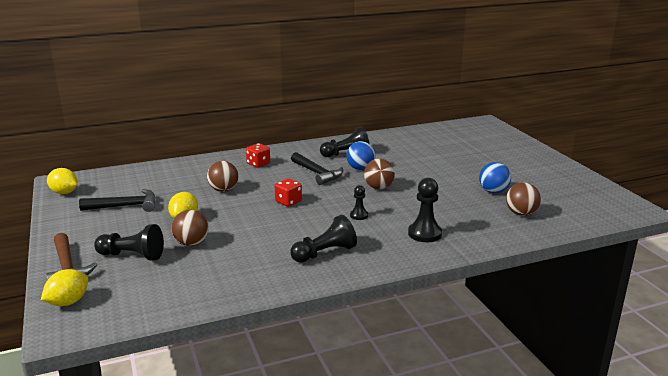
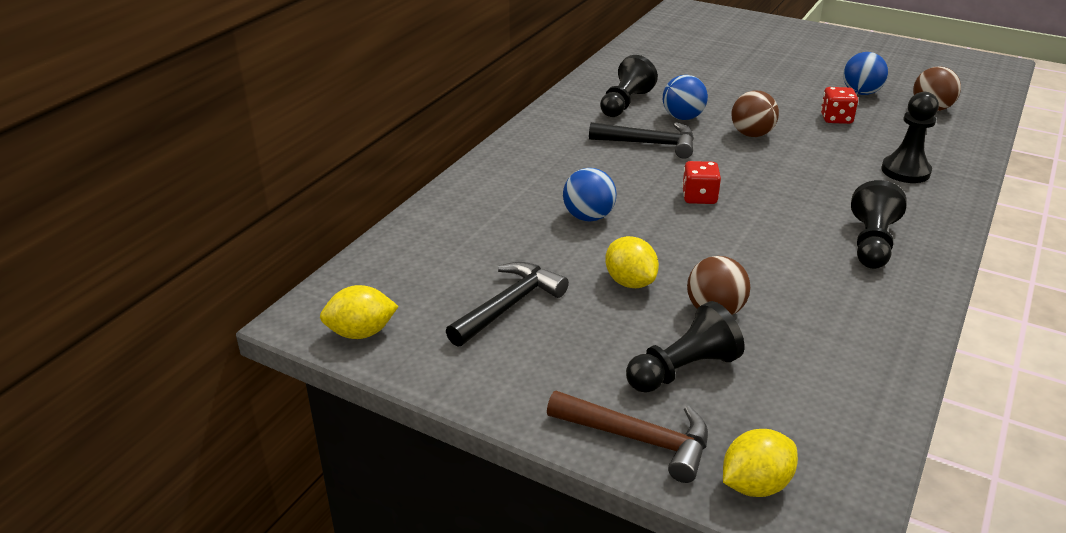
camera: 40 degrees left, 10 degrees up
(68, 302) = (755, 484): yellow lemon -> yellow lemon turned 60 degrees clockwise
(223, 190) = (588, 217): brown ball -> blue ball
(258, 164) = (550, 160): red dice -> red dice (836, 118)
(359, 215) = (806, 179): black pawn -> none

